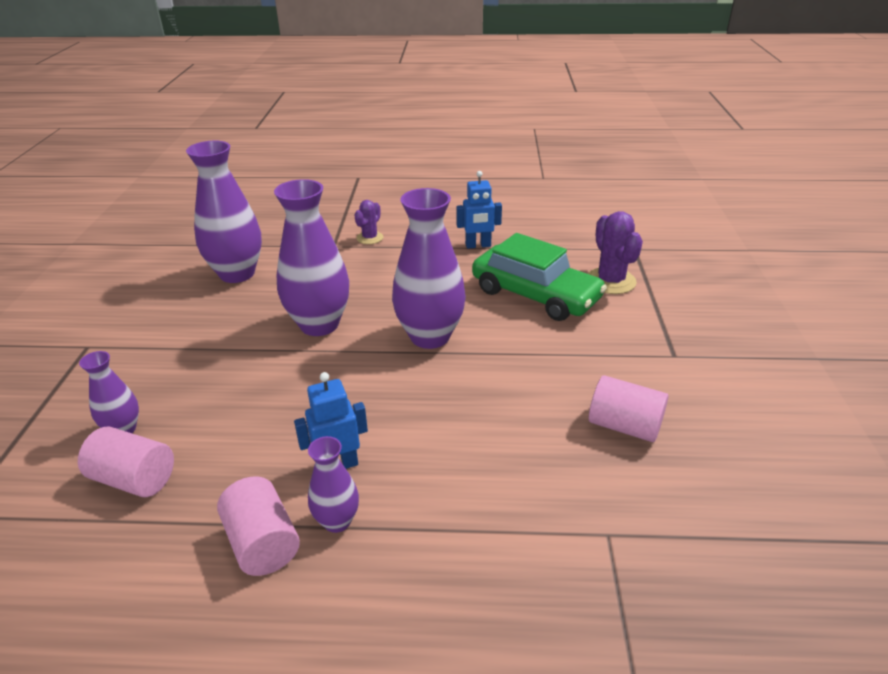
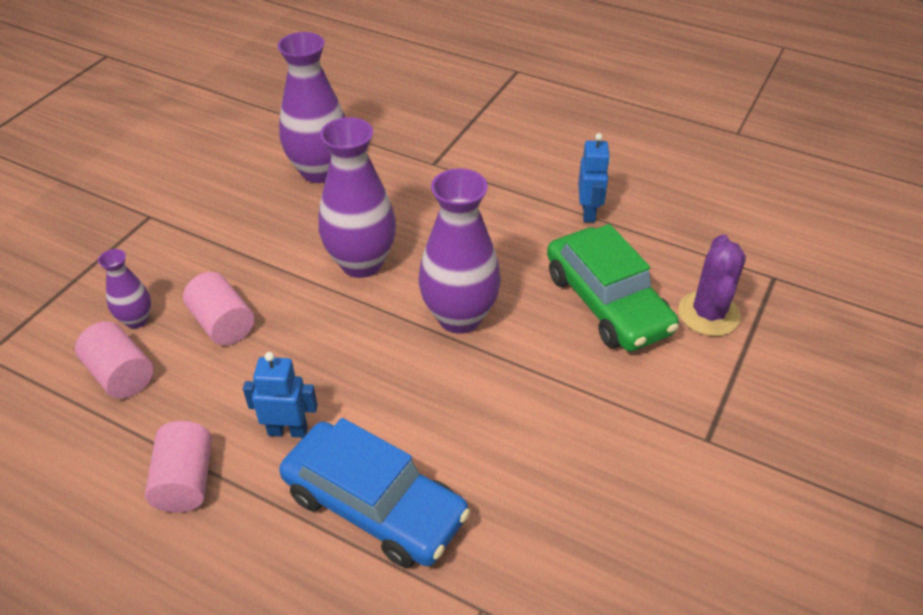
camera: 25 degrees right, 10 degrees up
(337, 521) = (255, 487): purple vase -> none
(370, 238) = (477, 164): purple cactus -> none
(459, 493) = (374, 505): none -> blue car
(478, 245) = (589, 213): blue robot -> blue robot turned 105 degrees counterclockwise
(624, 426) = (585, 502): pink cylinder -> pink cylinder (223, 324)

